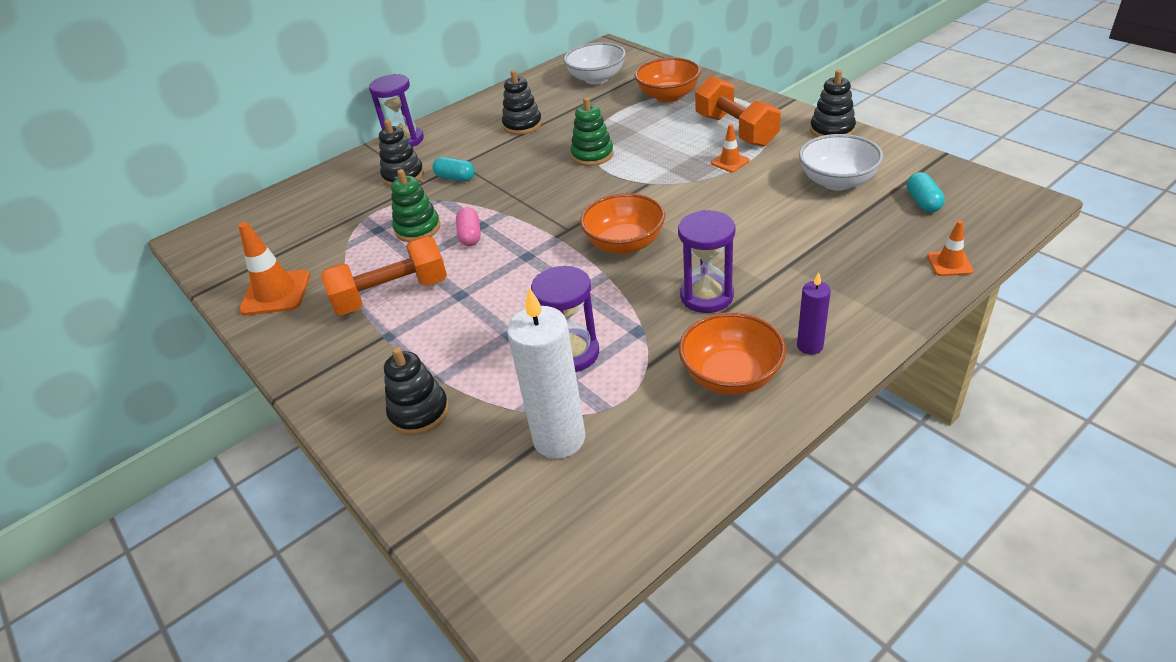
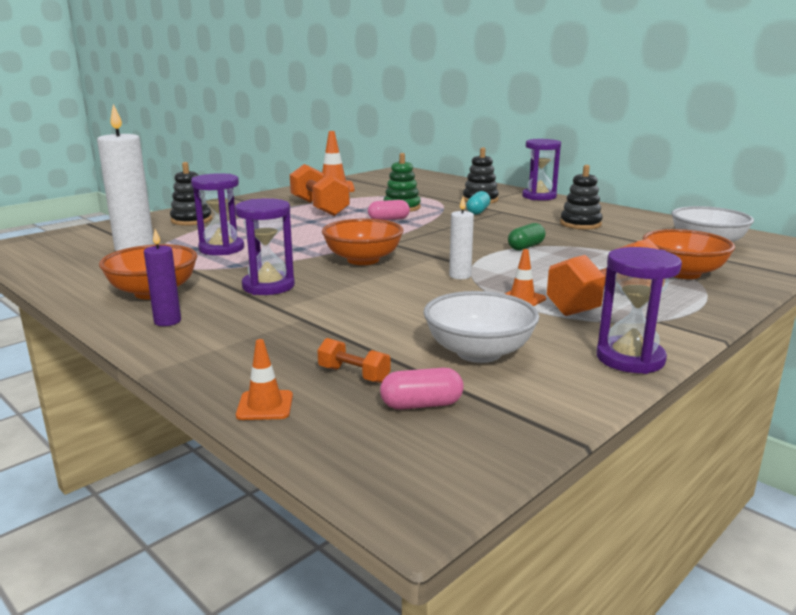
camera: 80 degrees right, 20 degrees down
(592, 155) = (526, 247): green stacking toy -> green capsule
(674, 189) = (460, 276): none -> white candle
(832, 130) = (630, 358): black stacking toy -> purple hourglass
(889, 230) = (354, 375): none -> orange dumbbell
(923, 202) = (421, 405): turquoise capsule -> pink capsule

